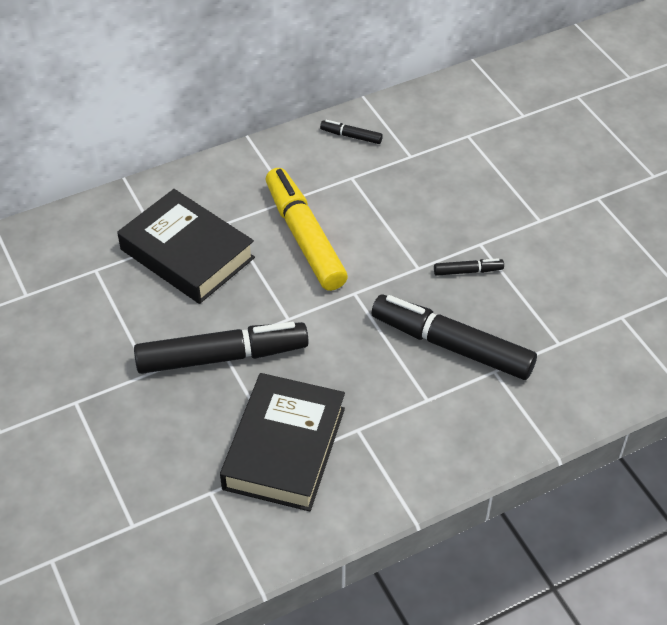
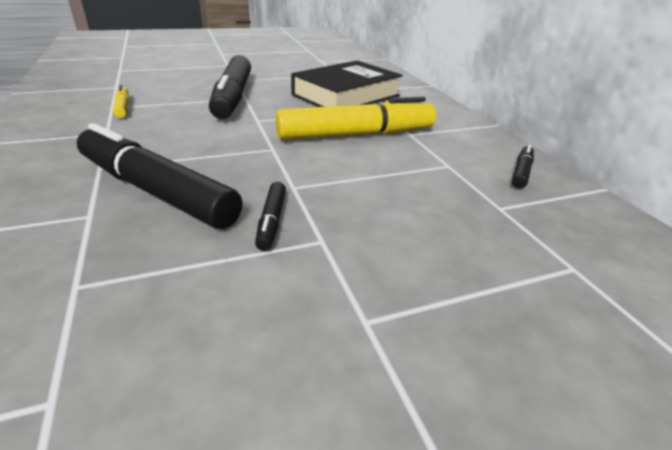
camera: 95 degrees right, 15 degrees down
(284, 448) = (122, 107): black book -> yellow marker
(452, 346) = (156, 191): black marker -> black marker turned 90 degrees counterclockwise

